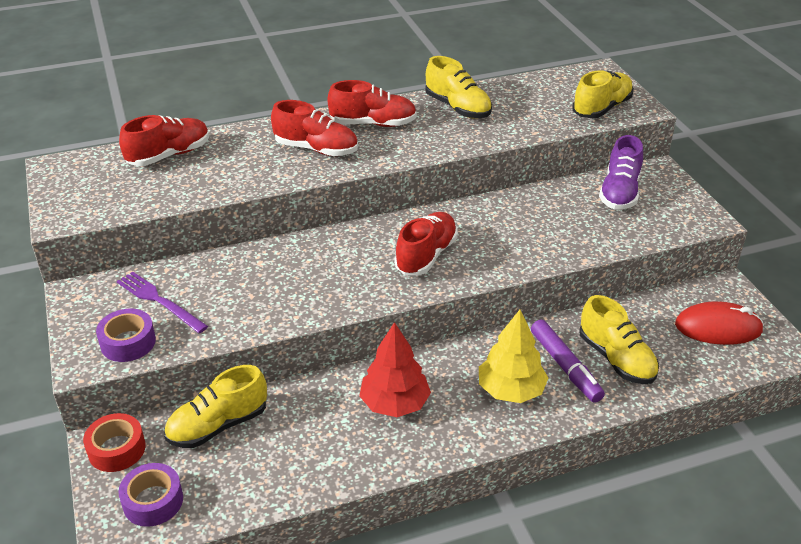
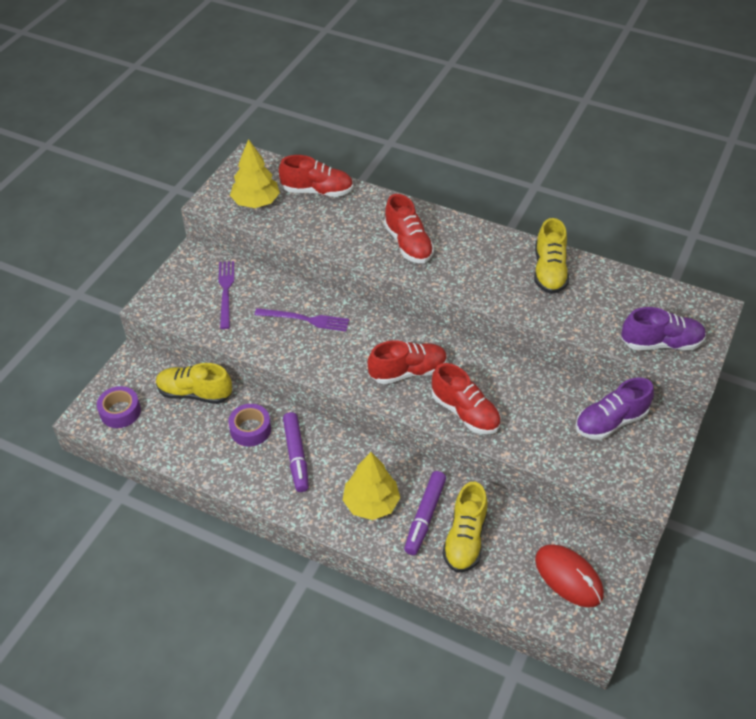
camera: 45 degrees right, 10 degrees up
(115, 194) = (256, 202): none -> yellow tree
(117, 449) = (136, 368): red tape -> none
(128, 342) = (182, 307): purple tape -> purple tape (250, 429)
(276, 274) = (305, 319): none -> purple fork
(373, 124) = (471, 247): red shoe -> red shoe (465, 412)
(394, 403) = (296, 456): red tree -> purple marker
(601, 108) = (661, 343): yellow shoe -> purple shoe

